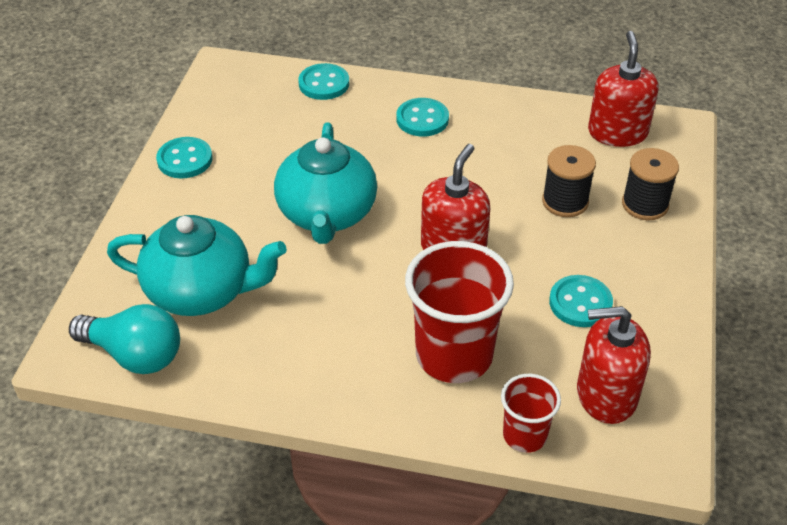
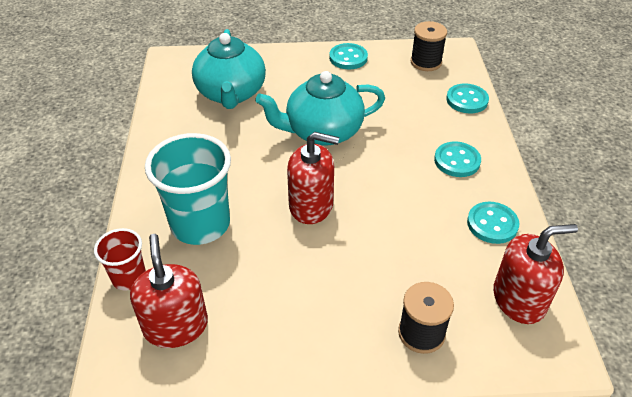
camera: 75 degrees right, 0 degrees up
(134, 355) = (173, 81): turquoise light bulb -> none
(454, 355) = (200, 224): red cup -> turquoise cup
(565, 201) = (398, 269): black spool -> black spool (426, 62)
(580, 303) = (275, 296): turquoise button -> turquoise button (492, 224)

